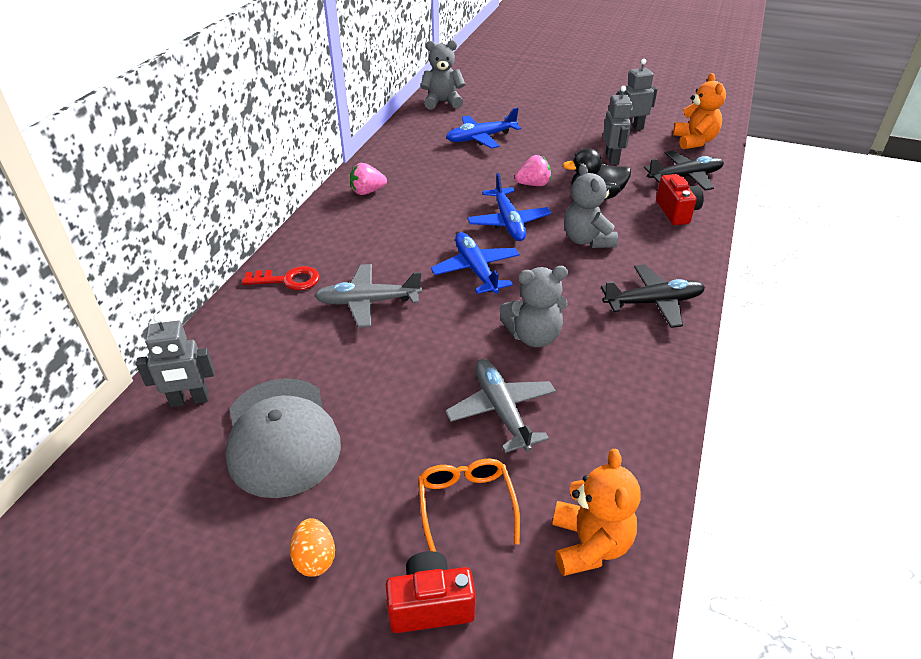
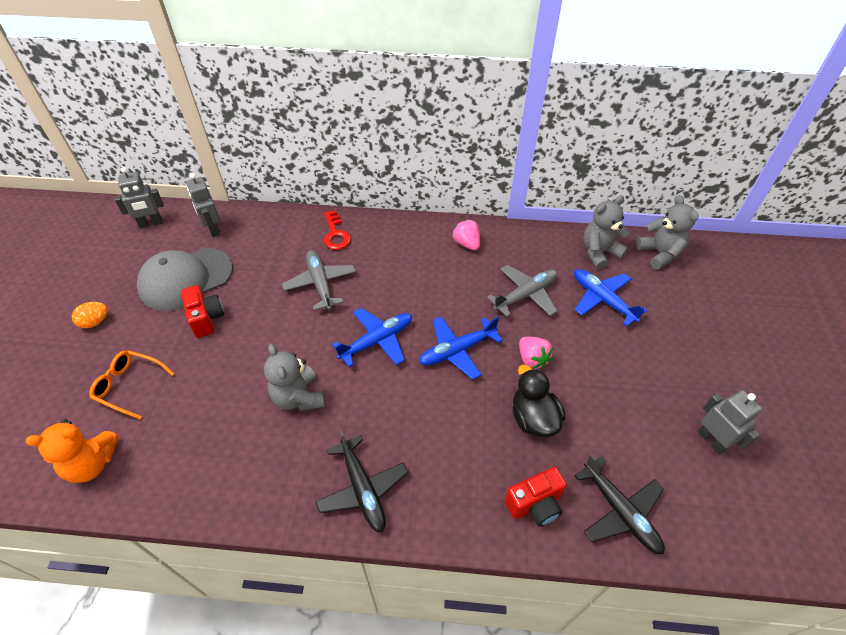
camera: 75 degrees right, 10 degrees up
(430, 605) = (58, 383): red camera -> red camera (206, 318)
(466, 504) = (129, 385): orange glasses -> orange glasses turned 135 degrees counterclockwise
(501, 410) = (213, 390): grey plane -> grey plane (525, 295)
(587, 240) = (449, 419): grey teddy bear -> grey teddy bear (599, 252)
(612, 159) = (623, 426): grey robot -> grey robot (151, 223)
(694, 141) = (724, 521): orange teddy bear -> none

